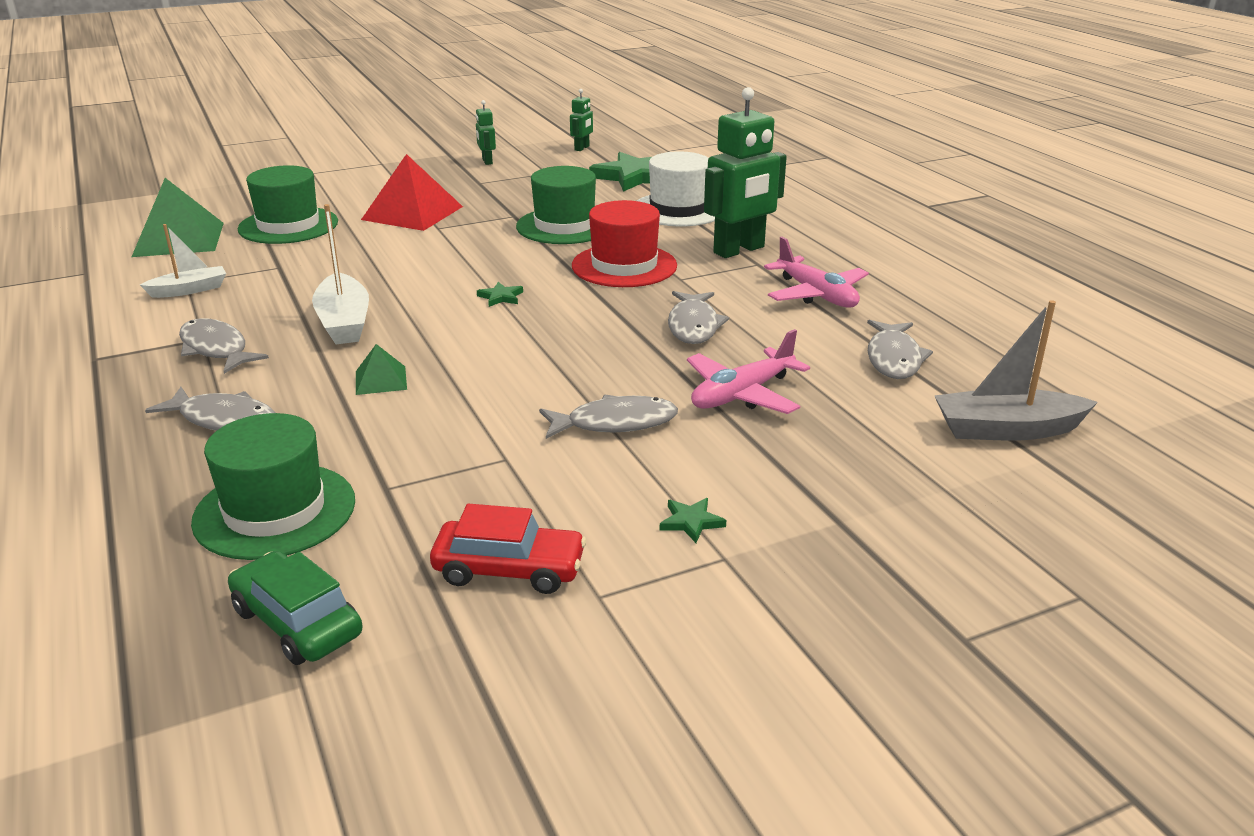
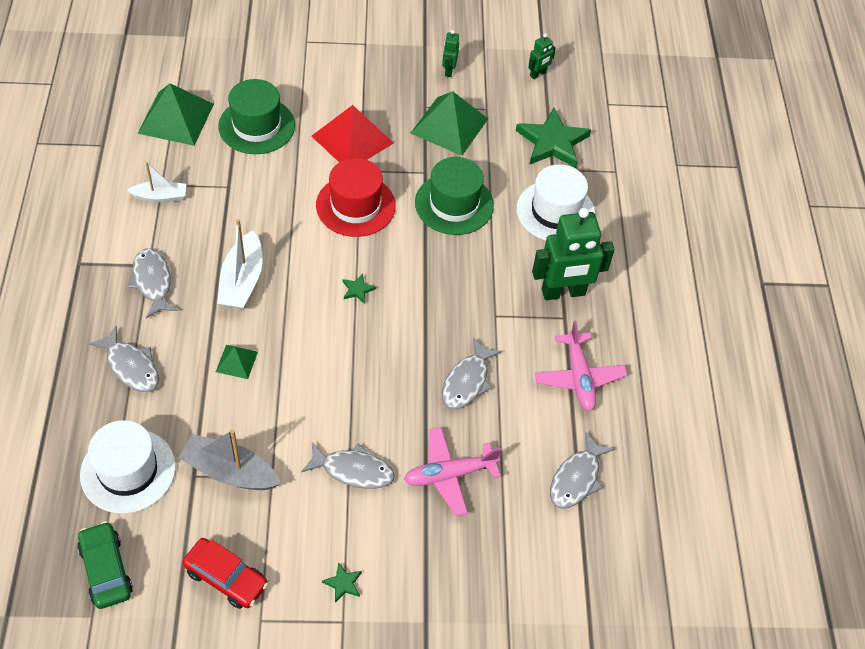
camera: 20 degrees right, 25 degrees up
(275, 511) = (128, 471): green hat -> white hat
(516, 187) = (449, 125): none -> green pyramid
(624, 266) = (465, 281): red hat -> red hat (355, 205)
(1006, 430) = (591, 586): grey boat -> grey boat (230, 471)

